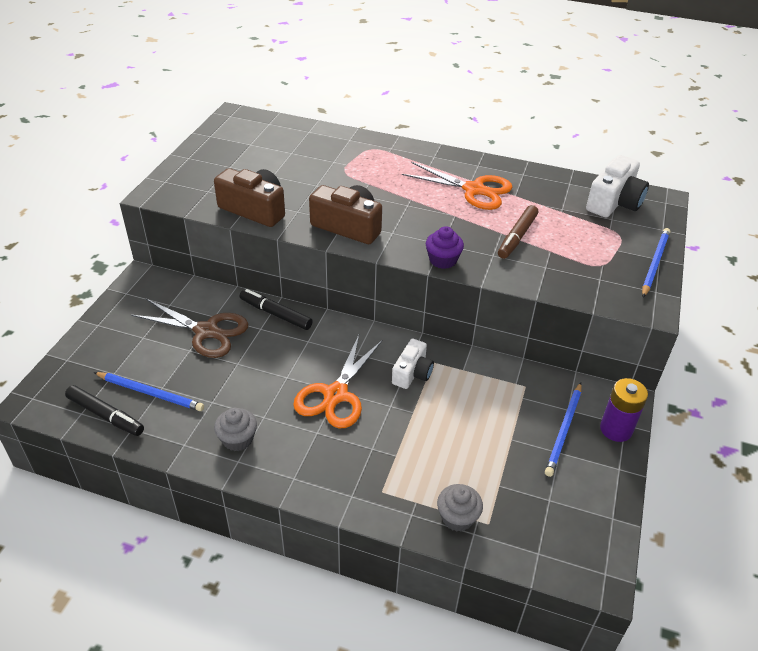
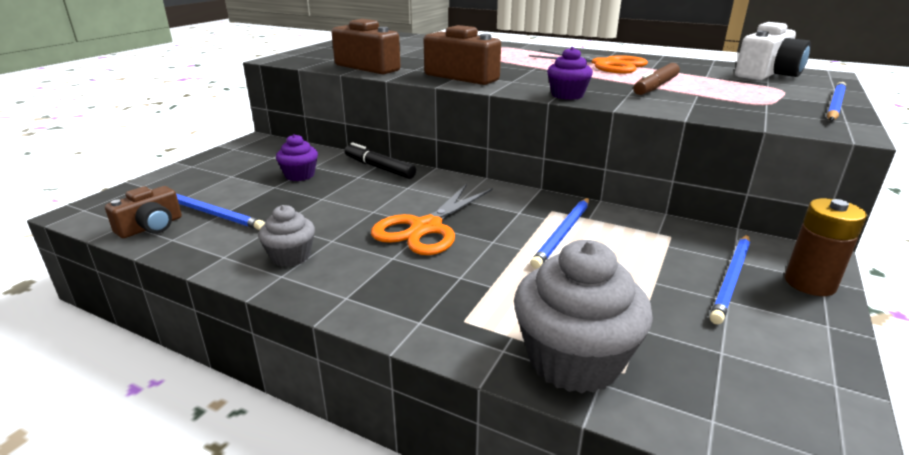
camera: 10 degrees right, 15 degrees down
(106, 415) = (151, 227): black marker -> brown camera
(206, 331) = (300, 175): brown scissors -> purple cupcake
(412, 373) = (524, 217): white camera -> none
(444, 391) = (563, 233): none -> blue pencil
(457, 517) = (574, 360): grey cupcake -> grey cupcake, size x1.82
(616, 429) = (809, 283): purple battery -> brown battery

